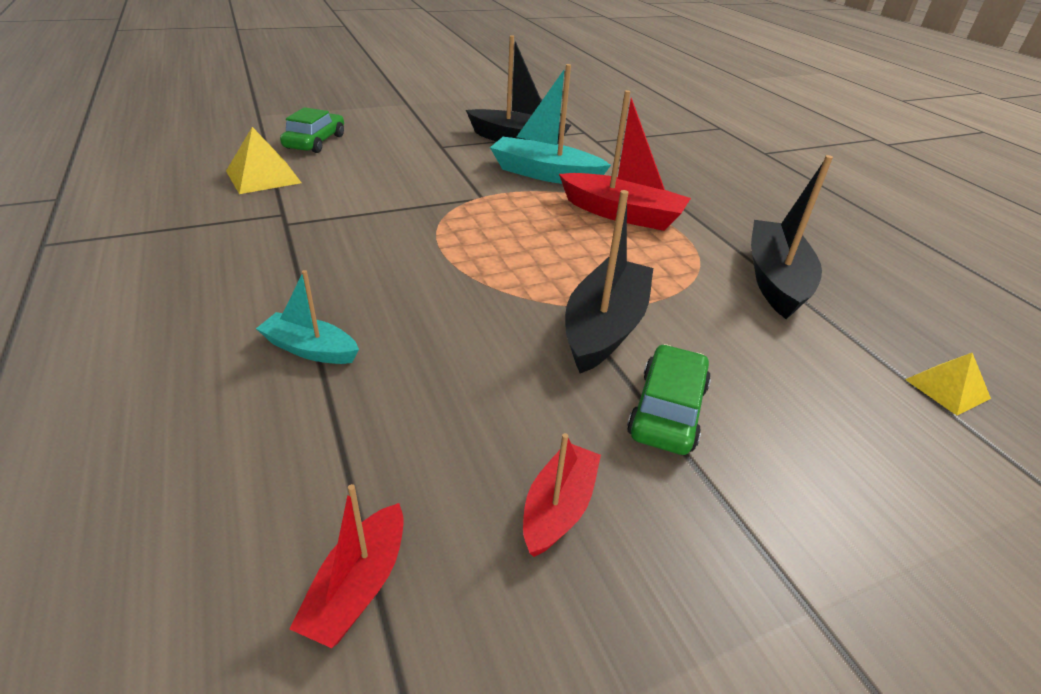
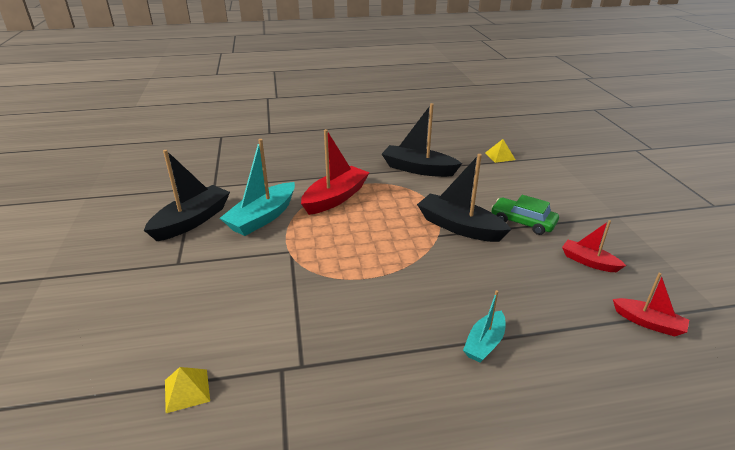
camera: 75 degrees left, 5 degrees down
(263, 176) = (187, 390): yellow pyramid -> yellow pyramid, size x0.64
(315, 142) = (110, 351): green car -> none

